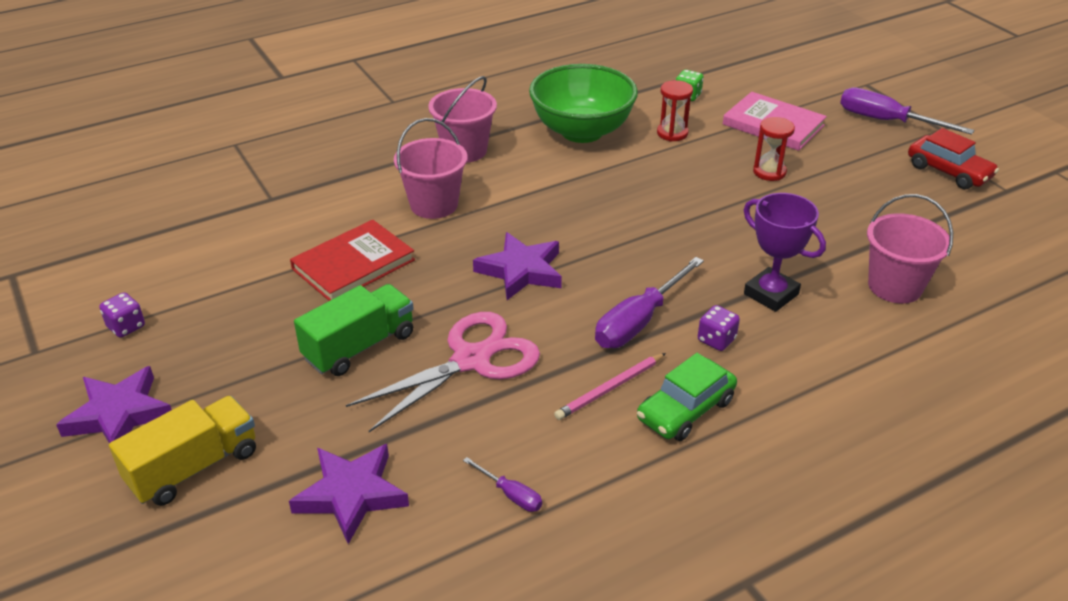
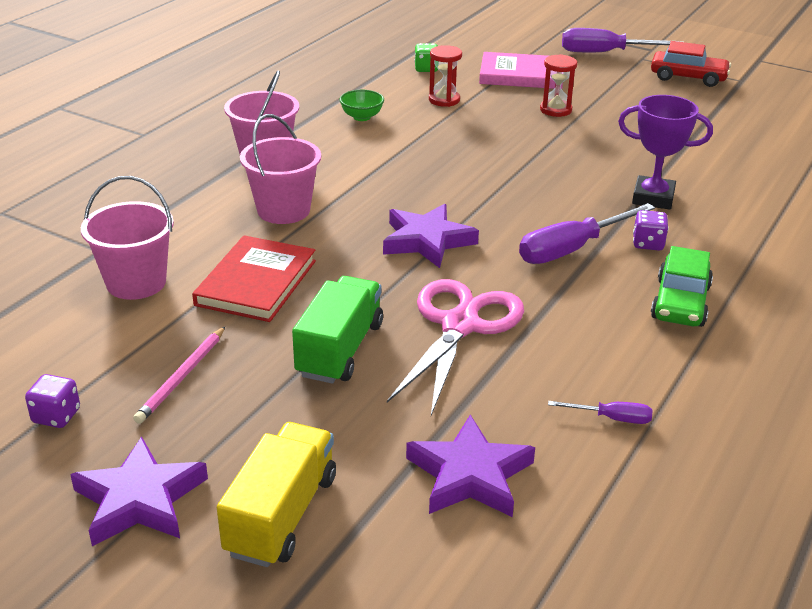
camera: 30 degrees left, 5 degrees down
(582, 131) = (362, 117): green bowl -> green bowl, size x0.40
(610, 388) = (604, 307): pink pencil -> pink pencil (182, 377)
(639, 321) = (572, 249): purple screwdriver -> purple screwdriver turned 45 degrees clockwise
(895, 286) = (736, 166): pink bucket -> pink bucket (136, 283)

